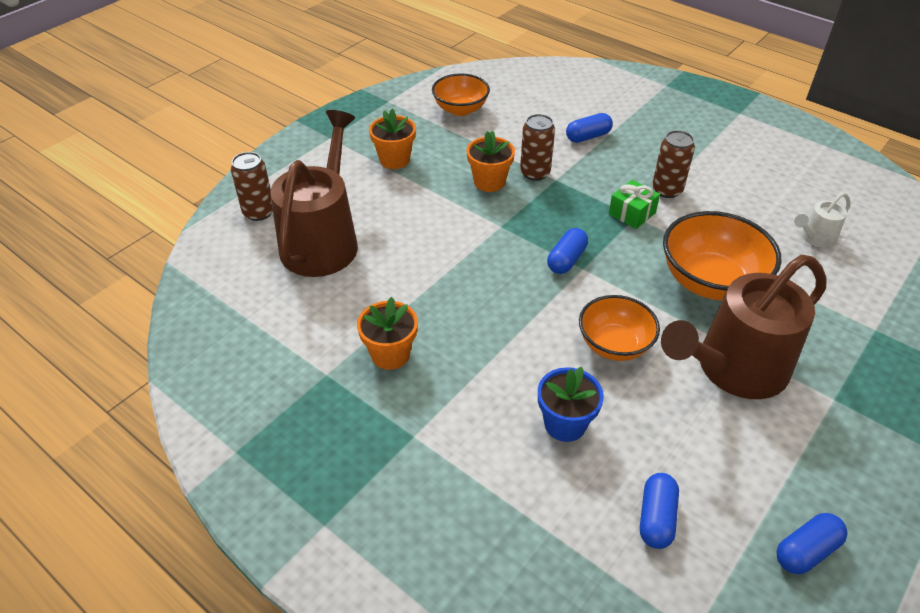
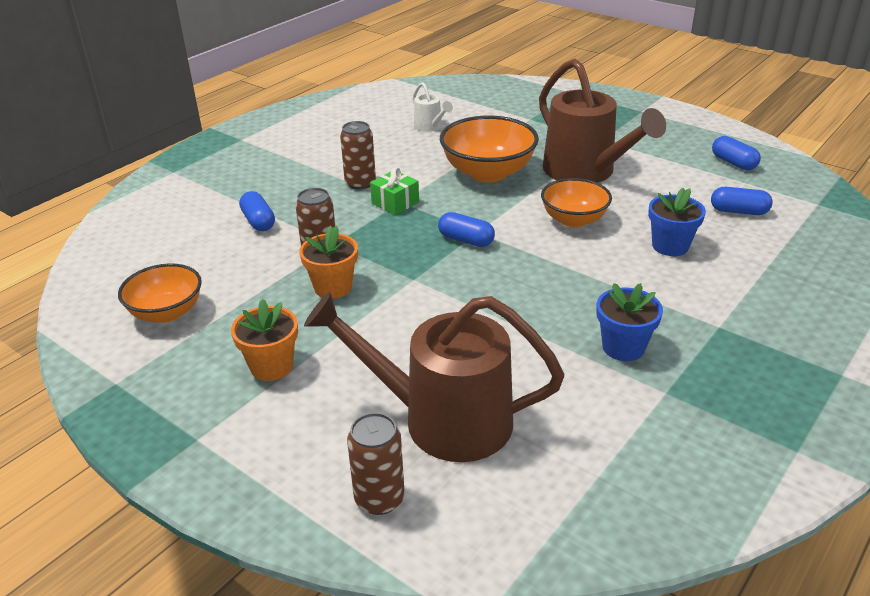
camera: 90 degrees left, 10 degrees down
(390, 354) = (623, 347): orange flower pot -> blue flower pot

